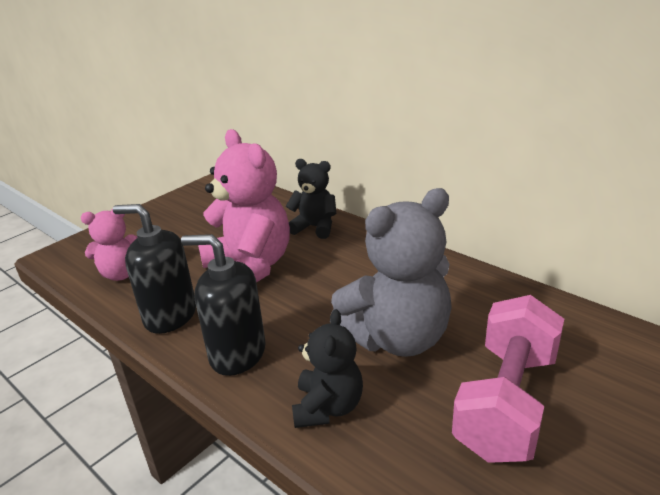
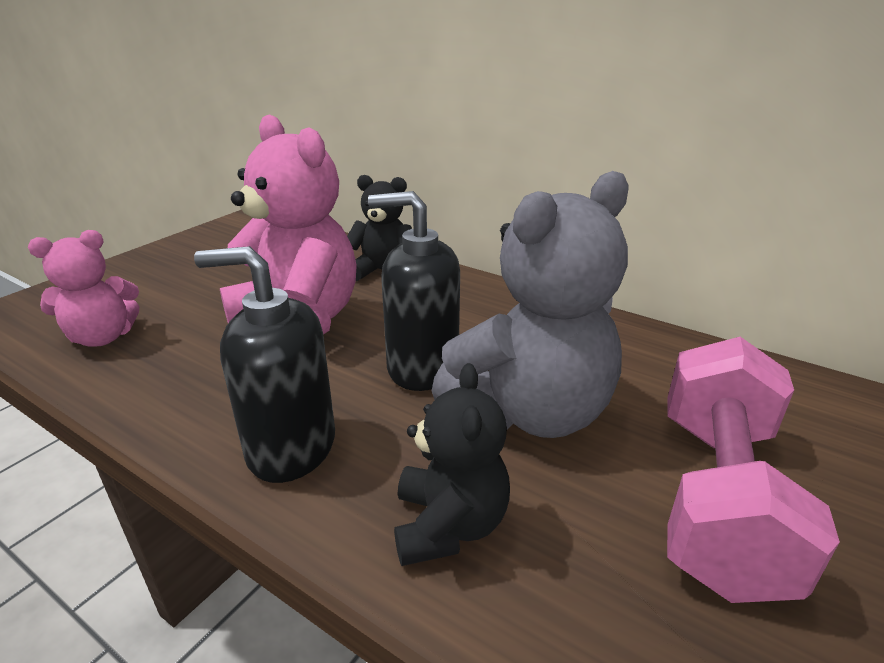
camera: 10 degrees left, 0 degrees up
(170, 316) = (179, 394): black soap dispenser -> black soap dispenser (422, 367)

